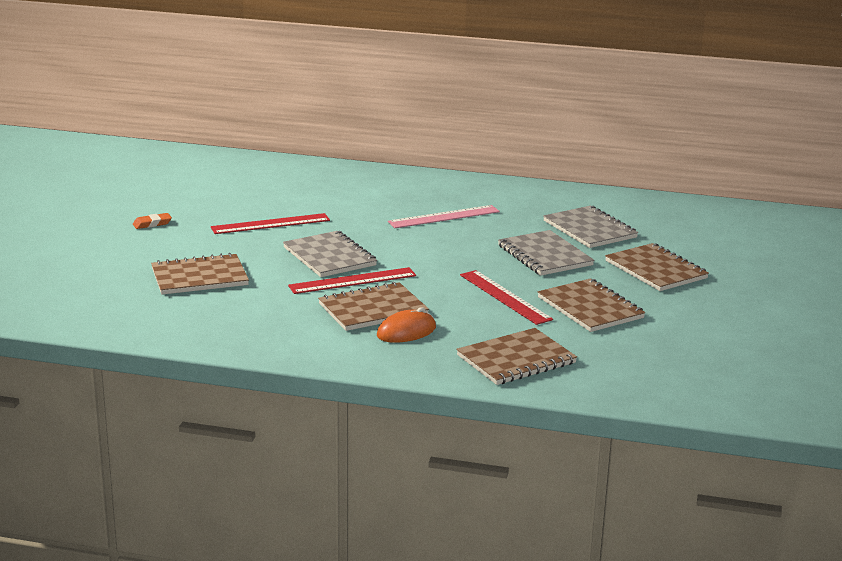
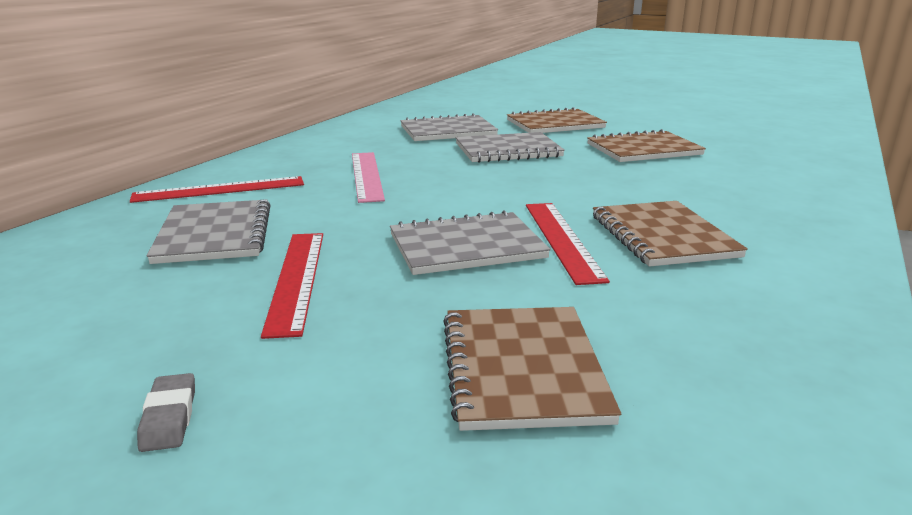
camera: 75 degrees left, 0 degrees up
(152, 224) = (169, 417): orange eraser -> grey eraser
(318, 197) = (214, 234): none -> grey notebook
(406, 332) = (730, 224): orange mouse -> none
(505, 297) = (617, 174): red ruler -> red ruler (219, 189)
(516, 359) = (783, 185): brown notebook -> none

